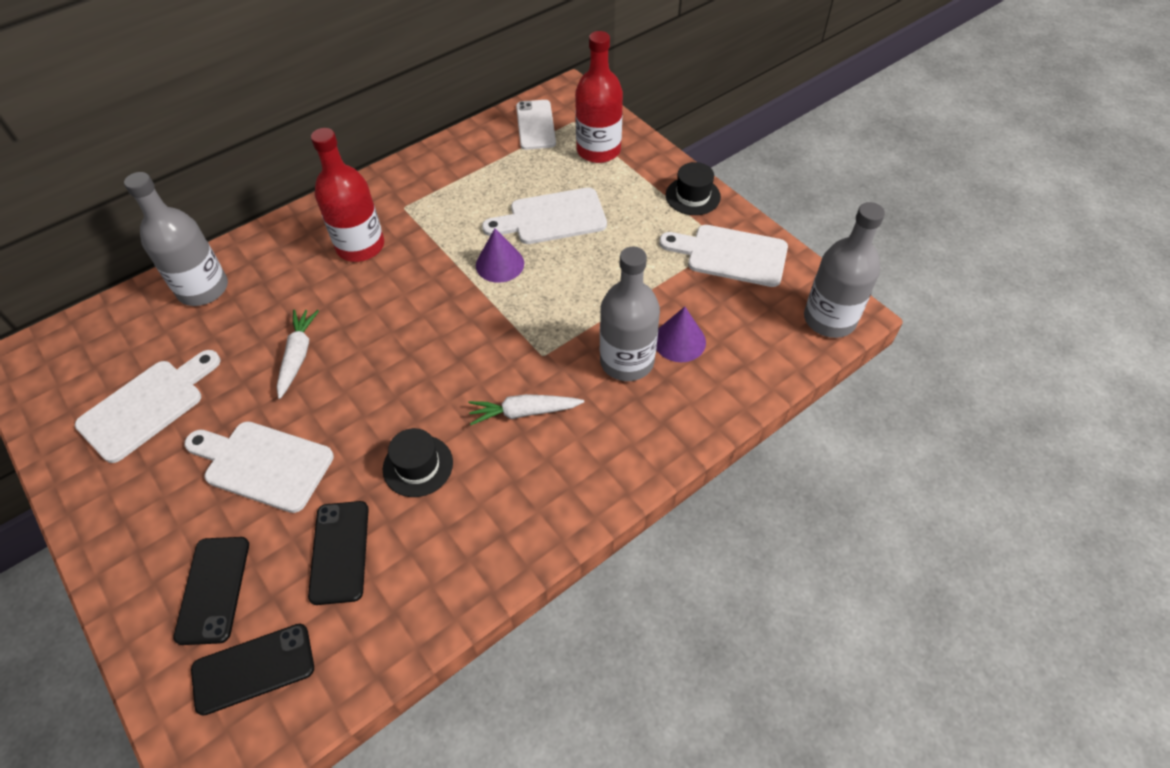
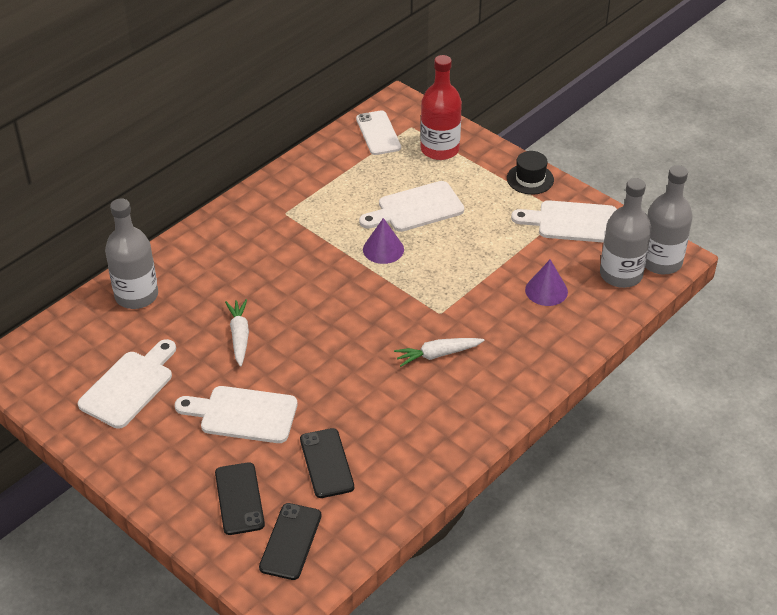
camera: 10 degrees left, 10 degrees down
(253, 669) = (291, 541): black phone -> black phone turned 45 degrees counterclockwise
(360, 246) = (259, 248): red bottle -> none
(418, 466) = (366, 400): black hat -> none
(627, 361) = (508, 310): grey bottle -> grey bottle (621, 275)

